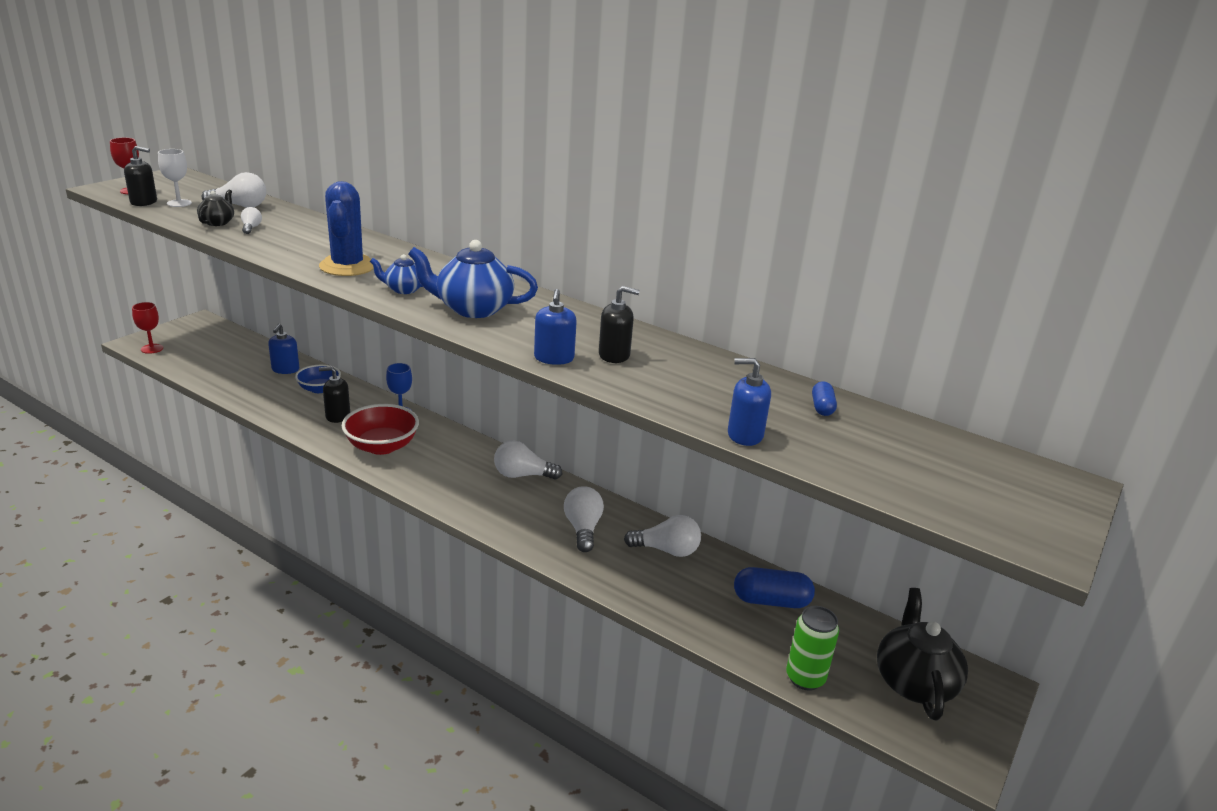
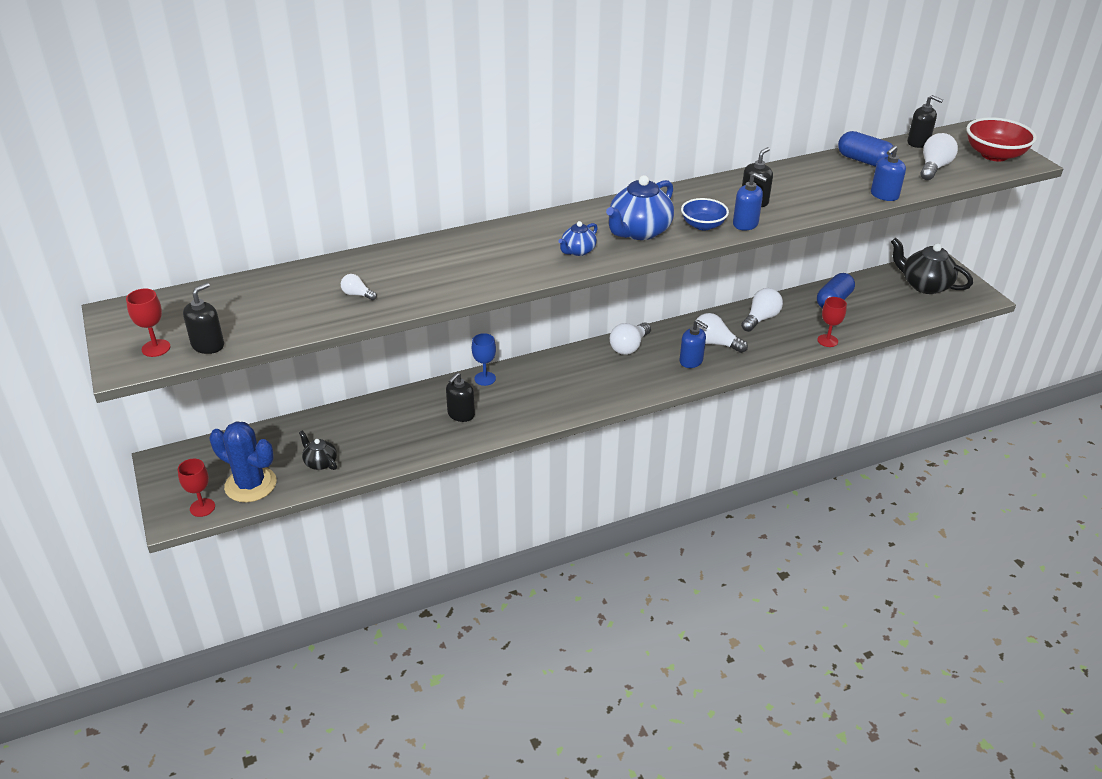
camera: 55 degrees left, 10 degrees up
(179, 203) = (234, 324): white goblet -> none
(218, 222) = (322, 310): black teapot -> black teapot (320, 462)
(240, 206) = (280, 290): white light bulb -> white light bulb (934, 168)
(285, 369) = (341, 425): blue soap dispenser -> blue soap dispenser (691, 361)
(319, 389) = (400, 413): blue bowl -> blue bowl (703, 225)
(347, 266) = (504, 265): blue cactus -> blue cactus (250, 484)
(382, 446) = (533, 403): red bowl -> red bowl (994, 155)
(675, 616) = (827, 340): none -> red goblet
(805, 678) = (904, 318): green can -> none
(822, 407) = (864, 161): blue capsule -> blue capsule, size x1.86
(944, 440) = (918, 143): none -> black soap dispenser

